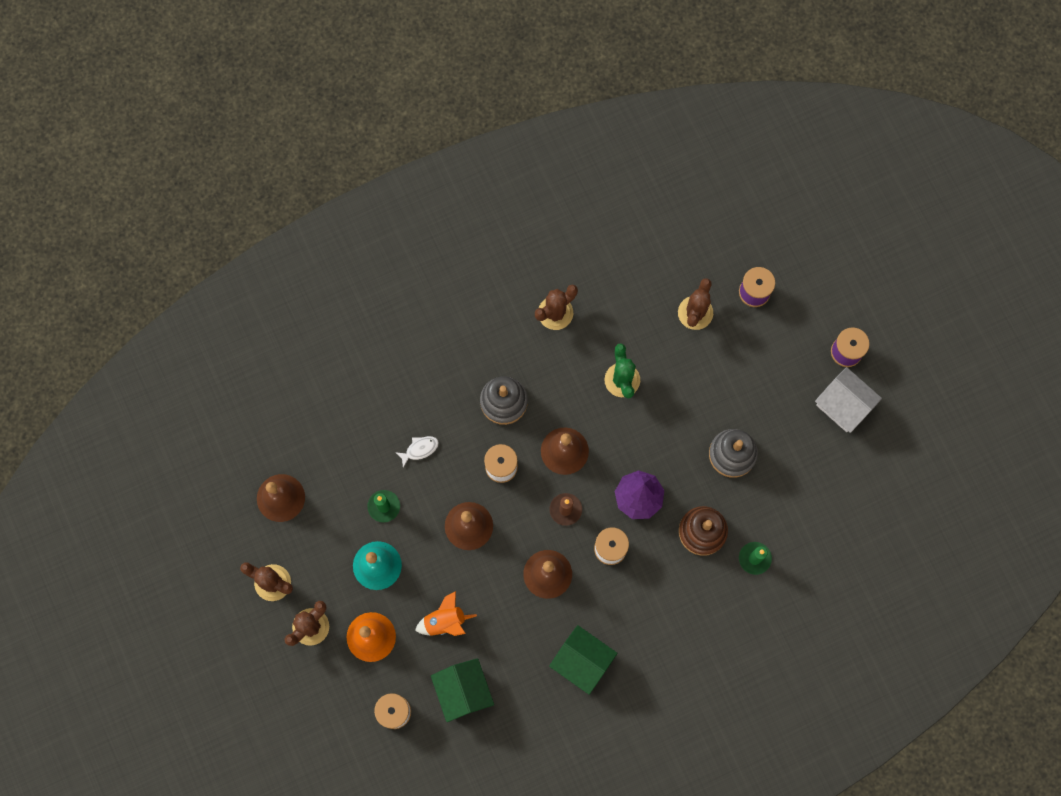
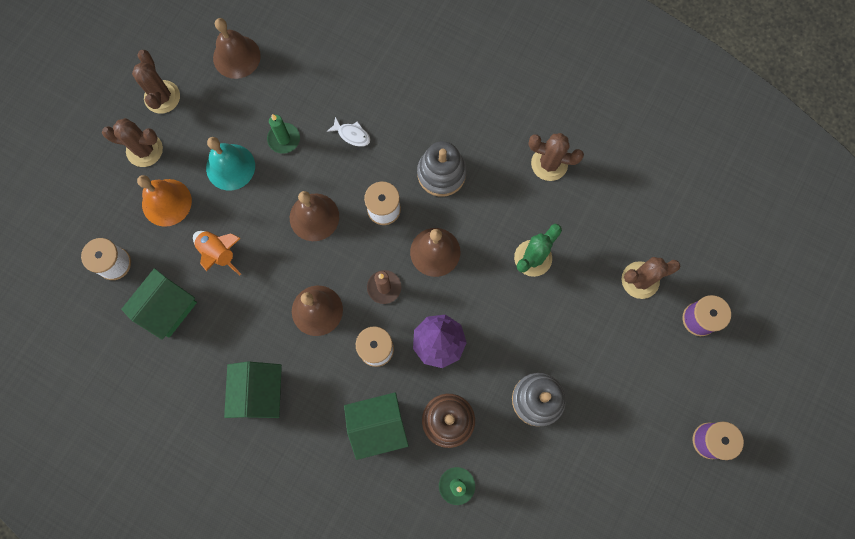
camera: 55 degrees right, 0 degrees up
(670, 587) = (378, 426): none -> green house
(843, 405) = (658, 472): white house -> none

